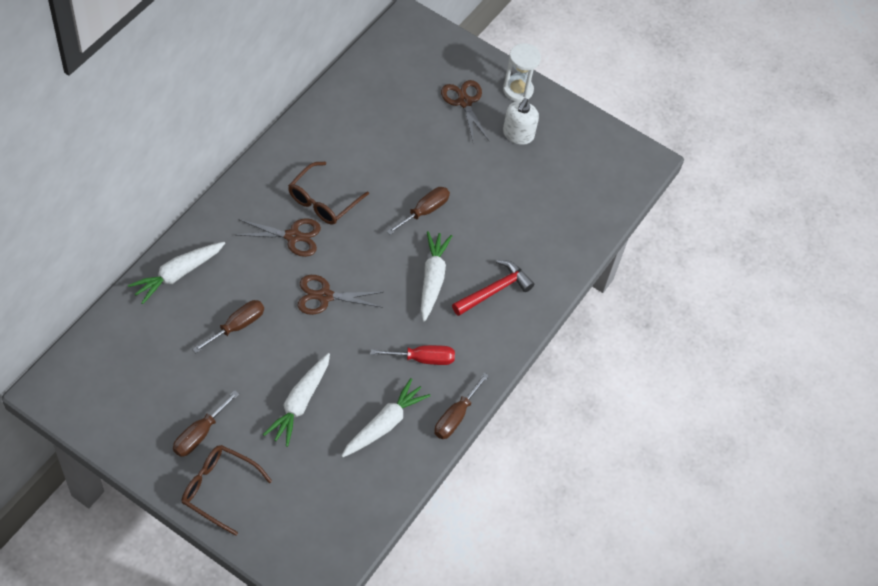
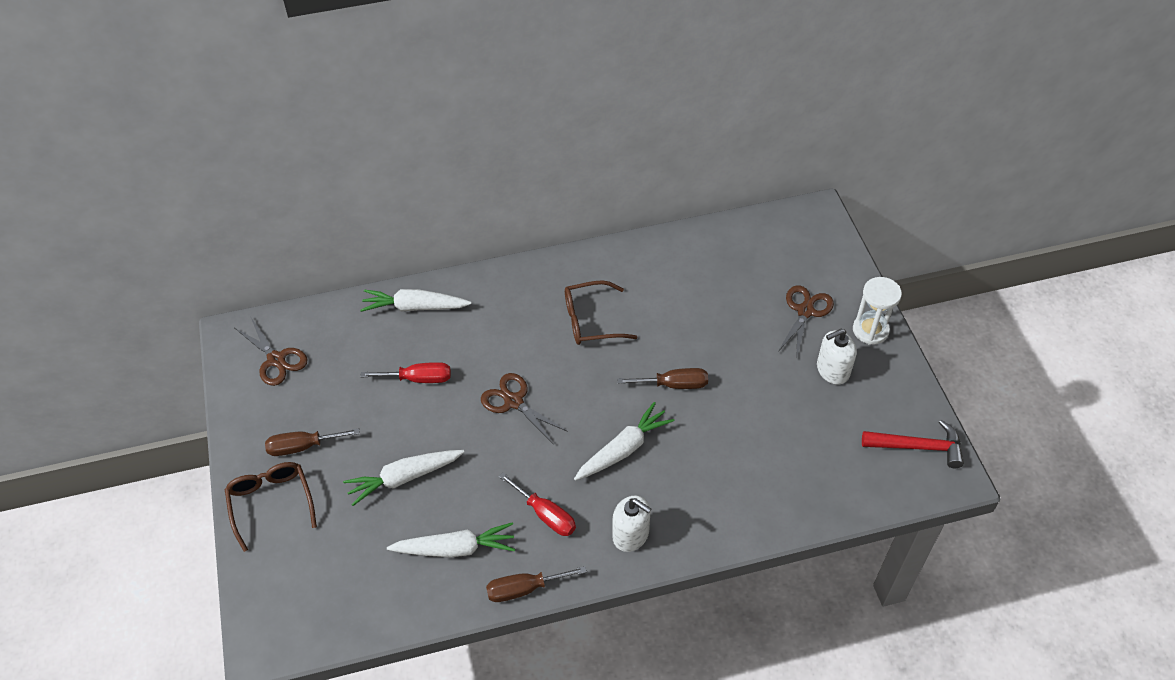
camera: 50 degrees right, 5 degrees down
(237, 326) = (418, 379): brown screwdriver -> red screwdriver
(293, 236) = (536, 334): brown scissors -> brown scissors (276, 359)
(490, 333) = (631, 535): none -> white soap dispenser
(494, 290) = (672, 498): red hammer -> red hammer (918, 447)

